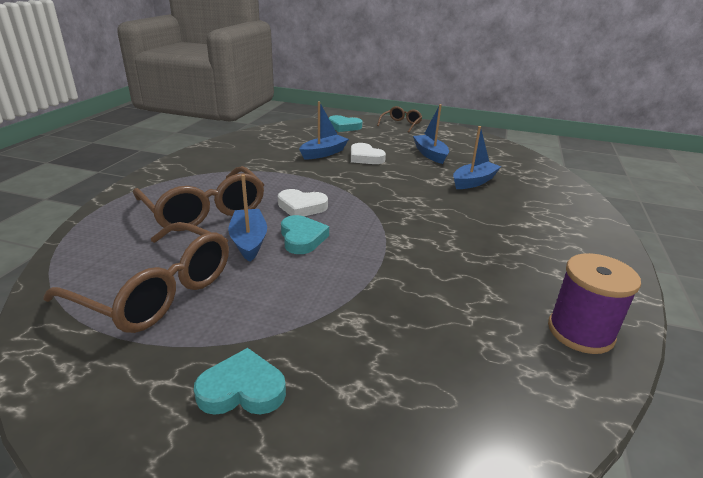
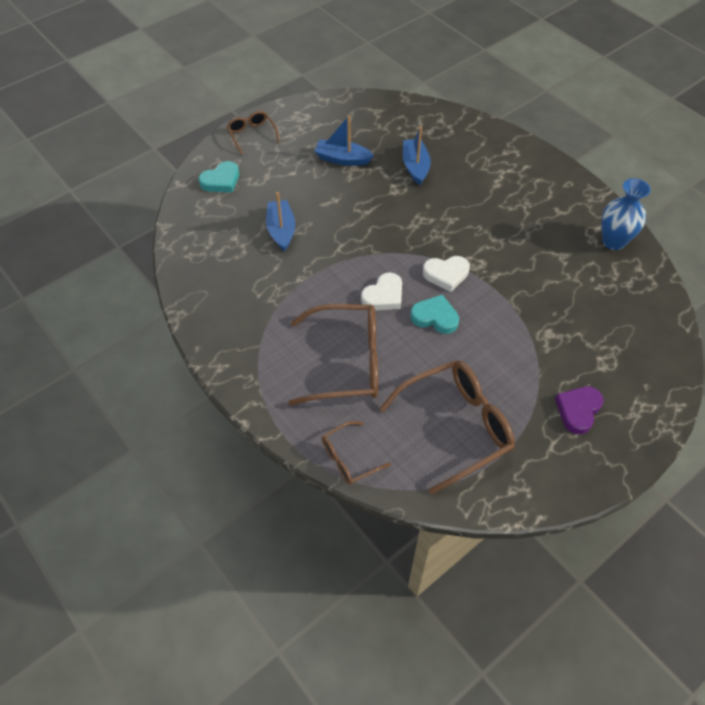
camera: 55 degrees left, 25 degrees up
(84, 241) = (348, 458): none -> brown glasses
(242, 389) = (578, 410): turquoise heart -> purple heart
(249, 241) = (419, 351): blue boat -> none
(365, 157) = (315, 206): white heart -> white heart (446, 274)
(580, 332) = (613, 241): purple spool -> blue vase

